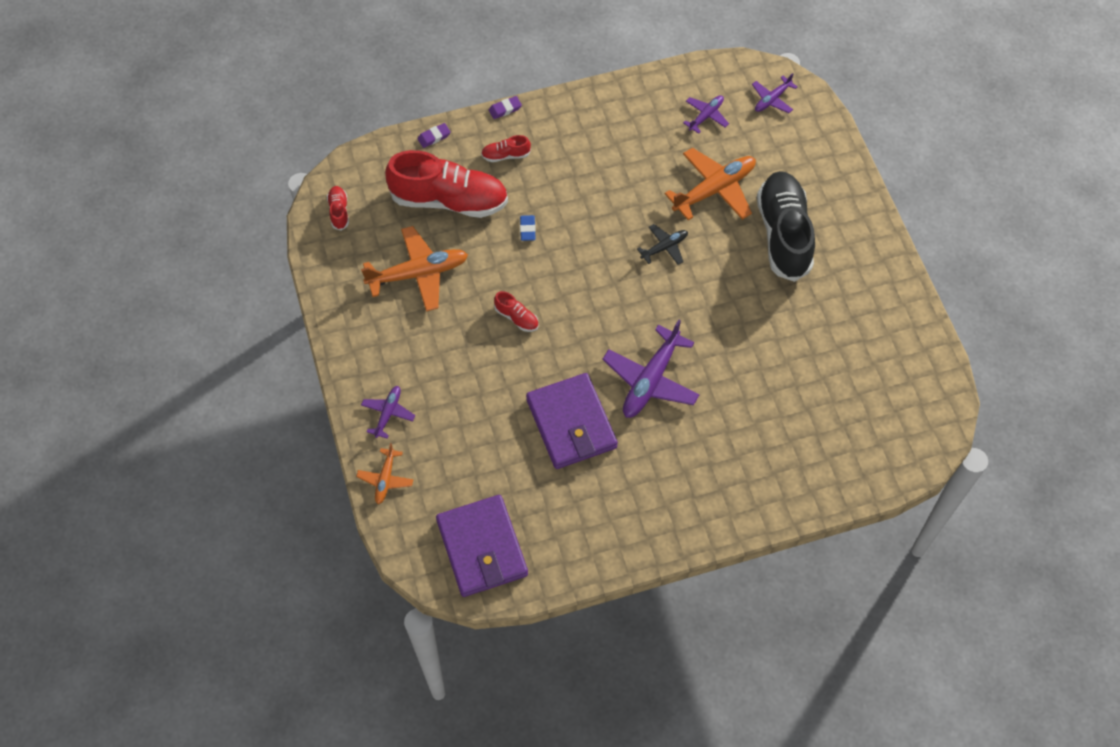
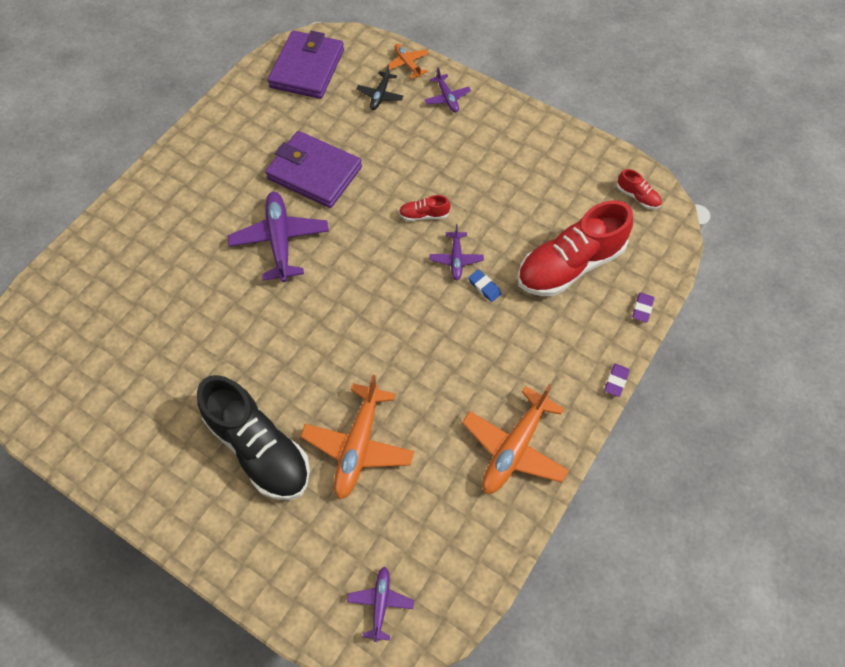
camera: 140 degrees right, 0 degrees up
(418, 274) = (528, 195): orange plane -> orange plane (514, 448)
(482, 548) = (307, 68): purple wallet -> purple wallet turned 75 degrees clockwise
(505, 155) = (568, 337): red shoe -> none
(664, 247) = (358, 355): black plane -> black plane (380, 95)
(706, 116) = (431, 525): purple plane -> purple plane (456, 259)

